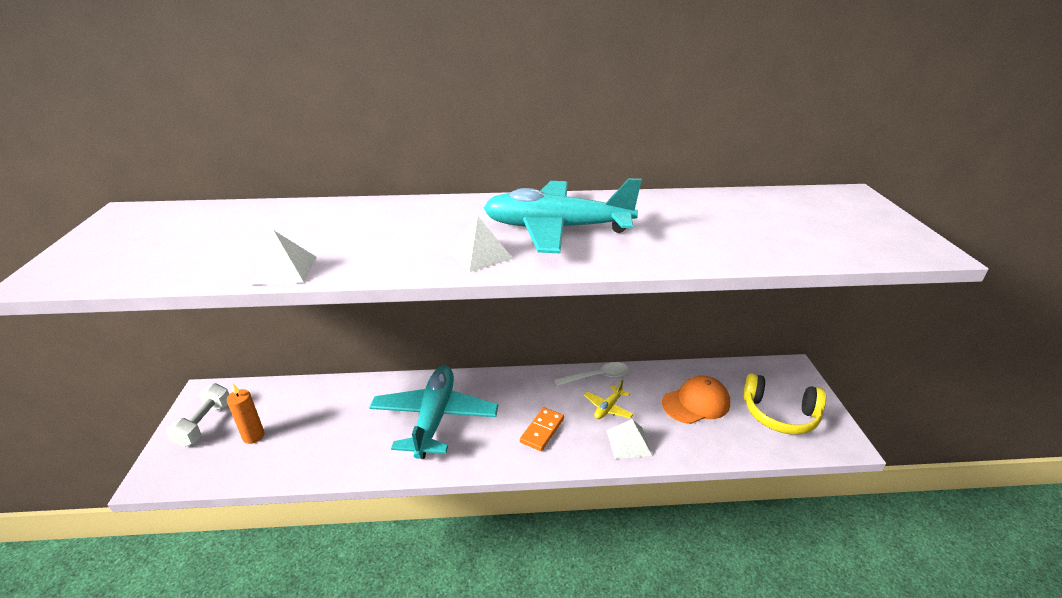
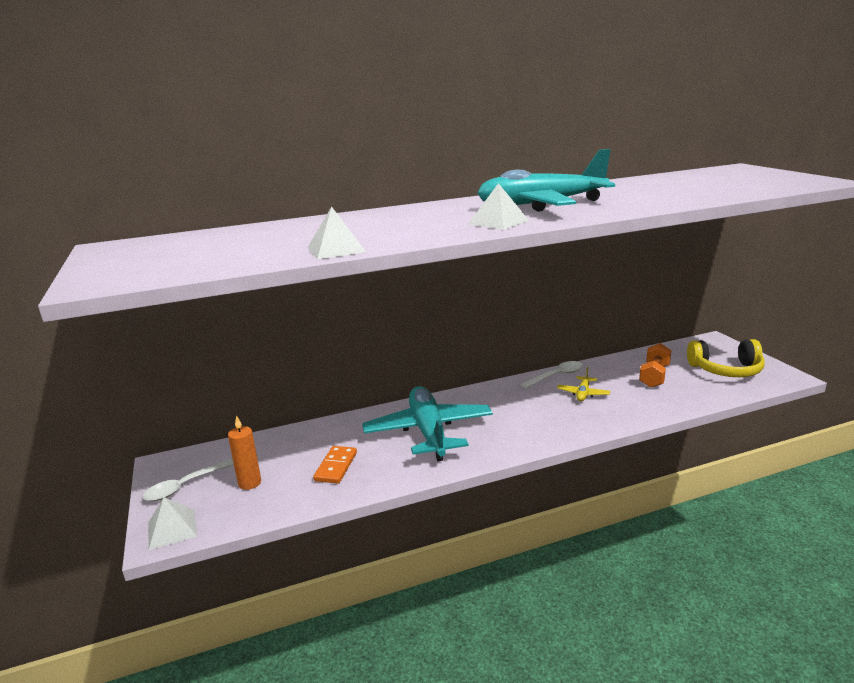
camera: 15 degrees left, 10 degrees down
(204, 424) = (185, 486): white dumbbell -> white spoon
(542, 430) = (537, 420): orange domino -> orange domino (336, 467)
(628, 442) = (619, 411): white pyramid -> white pyramid (172, 529)
(696, 403) = (654, 376): orange cap -> orange dumbbell

